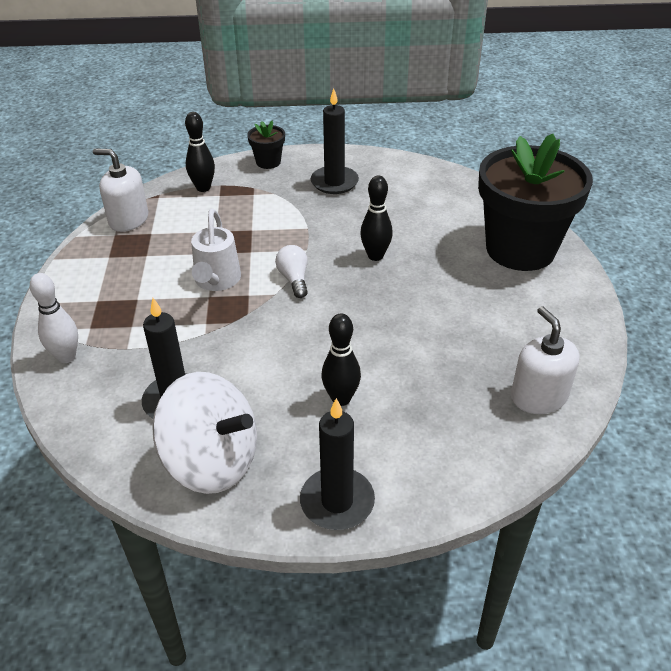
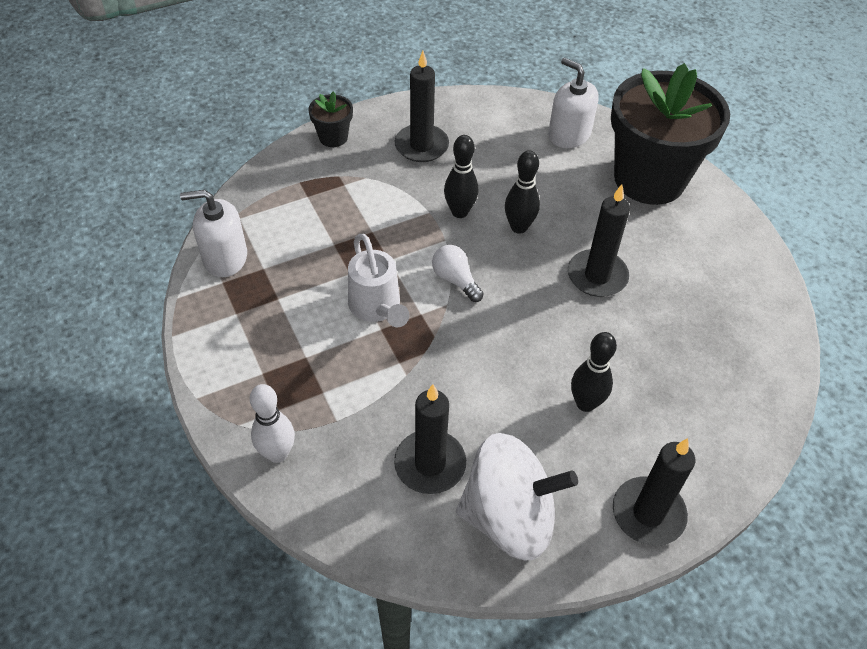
camera: 25 degrees left, 10 degrees up
(203, 188) = (282, 191): black bowling pin -> black bowling pin (459, 212)
(420, 308) = (597, 276): none -> black candle
(538, 397) = (753, 339): white soap dispenser -> white soap dispenser (569, 134)

